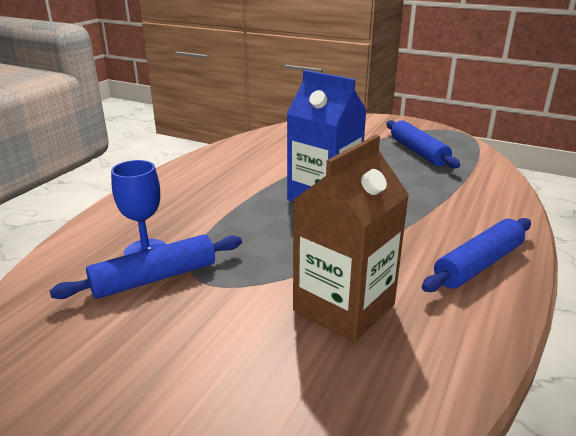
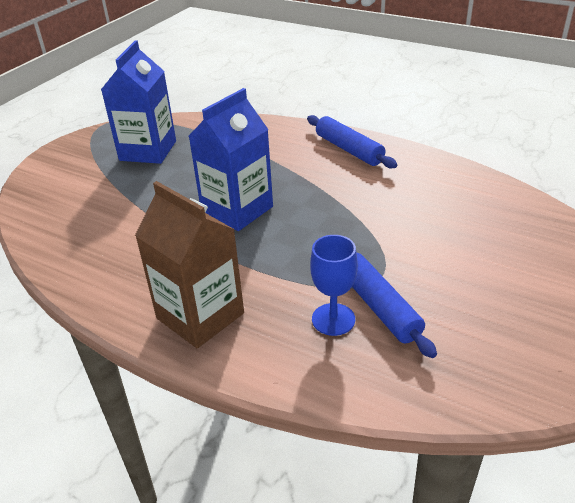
camera: 85 degrees left, 10 degrees up
(344, 307) = (405, 206): brown carton -> brown carton (200, 316)
(418, 152) = (148, 151): blue rolling pin -> blue carton

